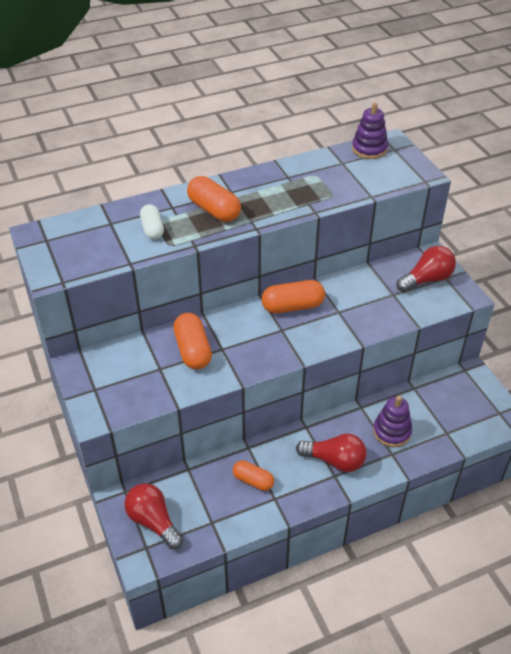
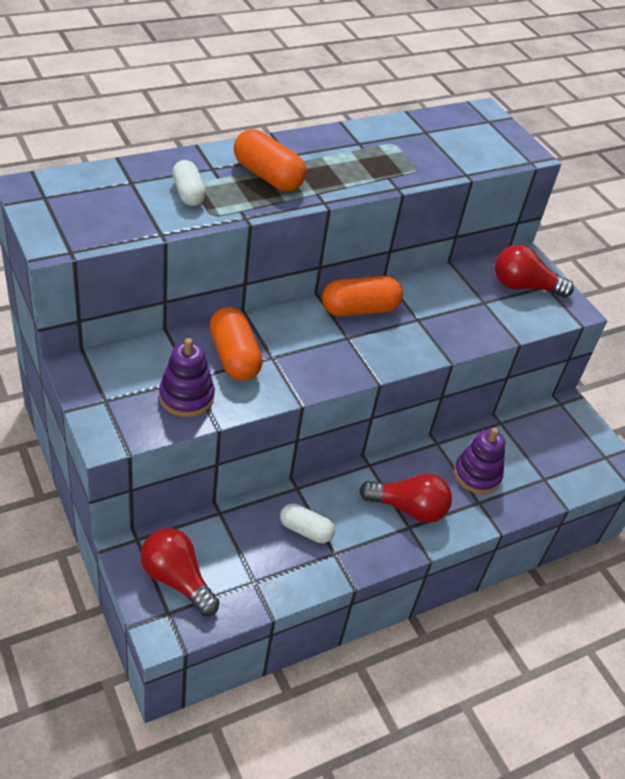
camera: 10 degrees left, 0 degrees up
(253, 481) = (305, 530): orange capsule -> white capsule
(369, 149) = (458, 118): purple stacking toy -> purple stacking toy (186, 397)
(427, 279) = (523, 286): red light bulb -> red light bulb turned 135 degrees counterclockwise

